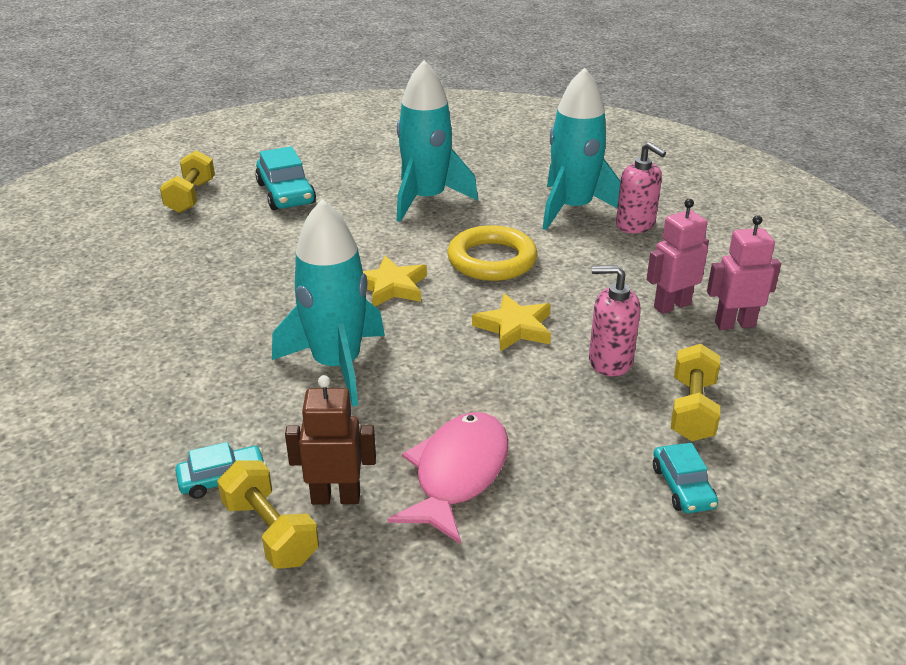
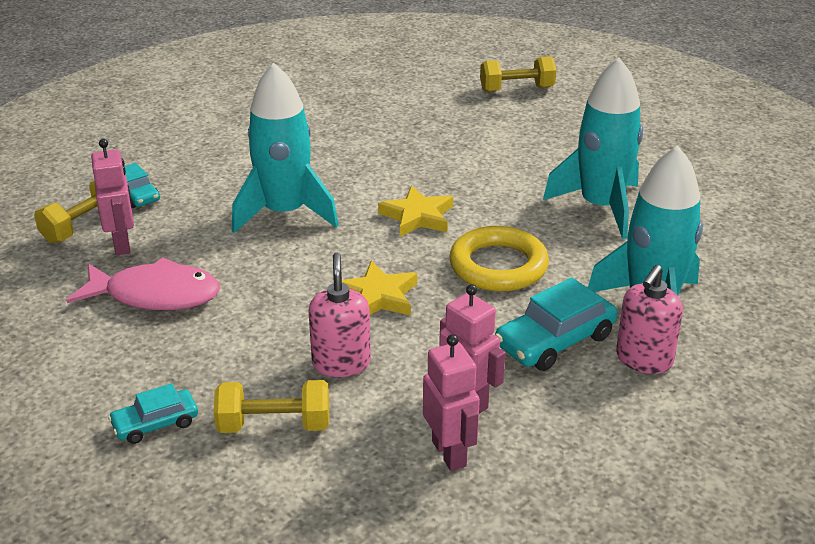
camera: 75 degrees right, 0 degrees up
(286, 193) = (555, 130): turquoise car -> turquoise car (554, 340)
(336, 497) = (122, 244): brown robot -> pink robot

